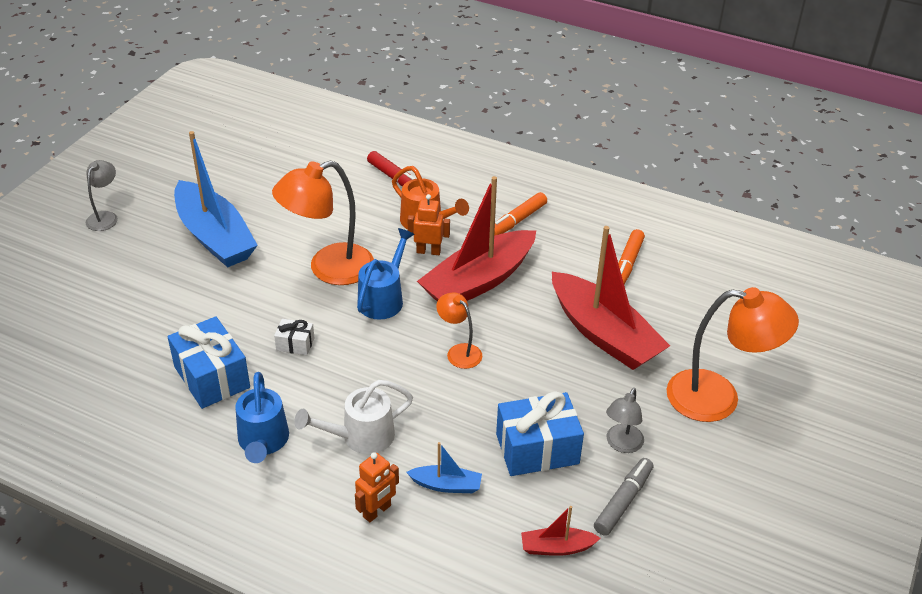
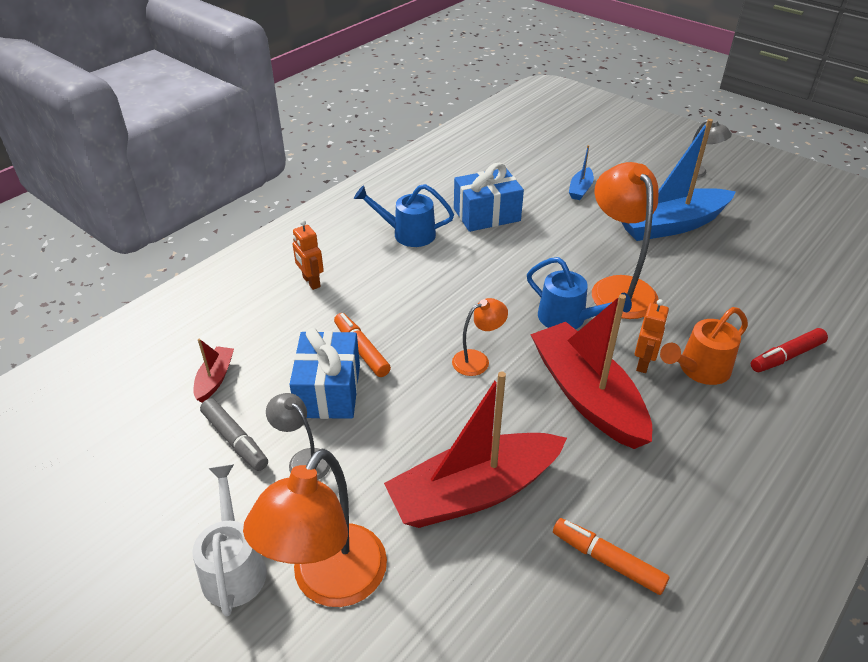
camera: 105 degrees right, 0 degrees up
(295, 344) = (514, 258): white gift -> none
(360, 437) = (392, 282): white watering can -> white watering can (234, 566)
(446, 485) = (317, 323): blue boat -> blue boat (580, 189)
(517, 220) = (706, 457): orange marker -> orange marker (361, 350)

